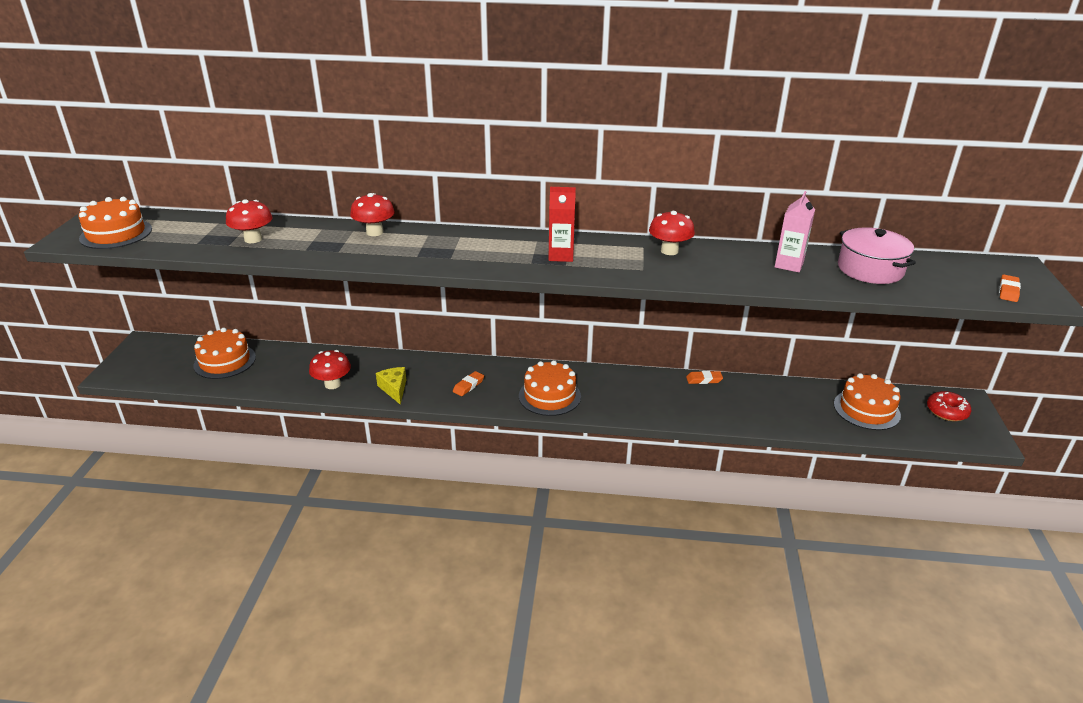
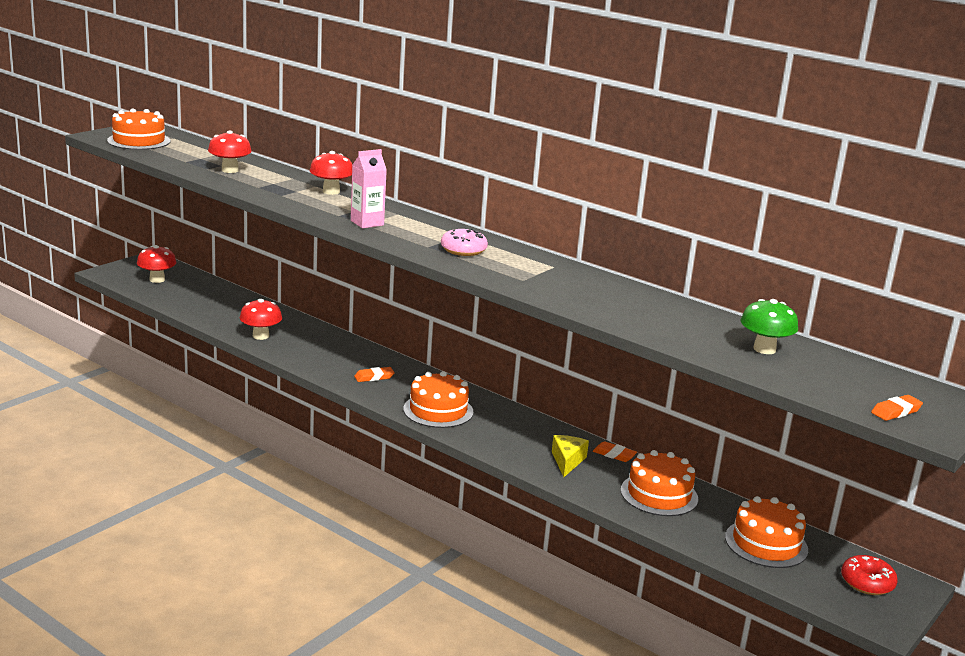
camera: 30 degrees right, 10 degrees down
(225, 361) = (196, 292): orange cake -> orange cake (659, 494)
(394, 389) = (307, 357): yellow cheese -> yellow cheese (567, 461)
(561, 256) = (463, 250): red carton -> pink donut
(669, 251) = (574, 276): red mushroom -> red mushroom (157, 279)
(789, 265) = (679, 320): pink carton -> pink carton (367, 223)
(870, 269) = (764, 349): pink pot -> green mushroom

